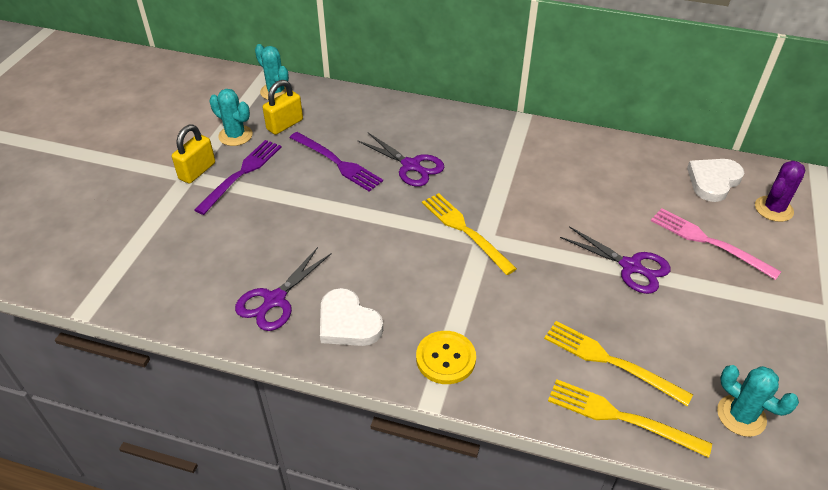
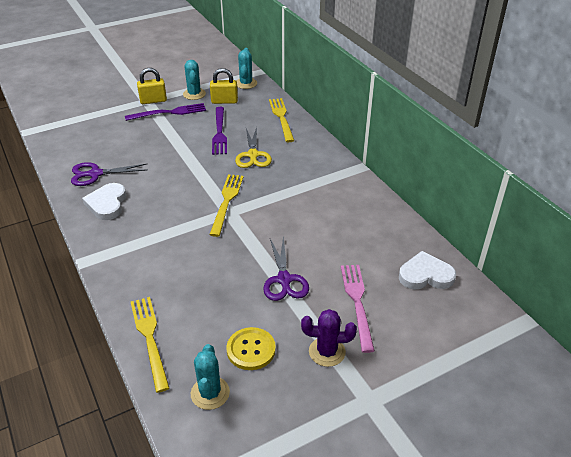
camera: 45 degrees right, 5 degrees down
(411, 166) = (253, 155): purple scissors -> yellow scissors
(445, 358) = (120, 249): yellow button -> yellow button (251, 350)
(610, 361) = (190, 312): yellow fork -> yellow fork (281, 118)
(773, 209) = (441, 318): purple cactus -> purple cactus (327, 352)

